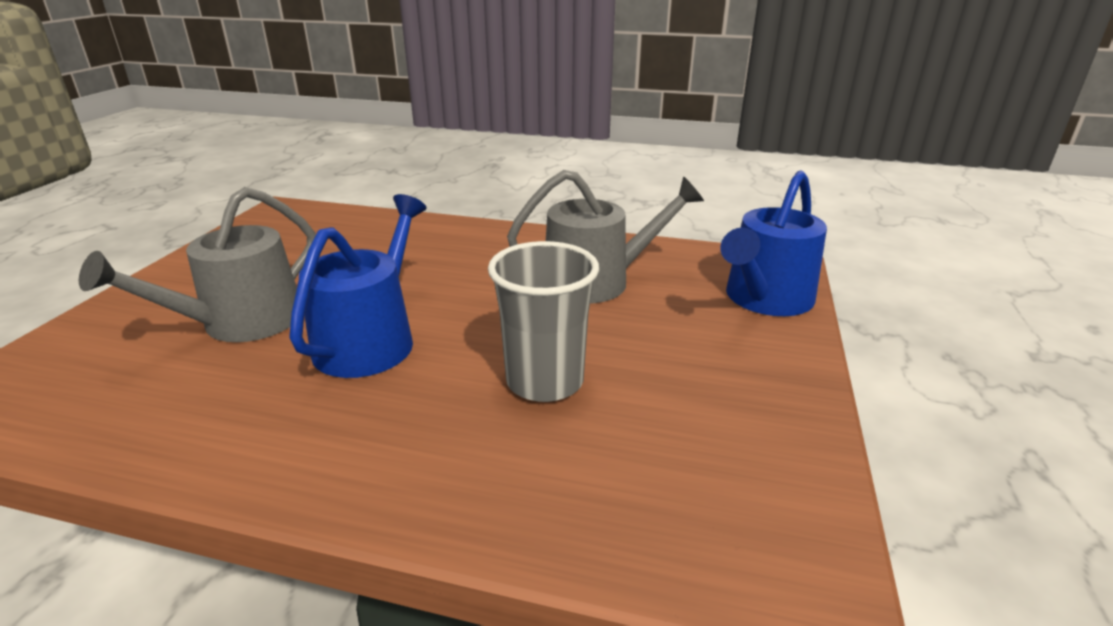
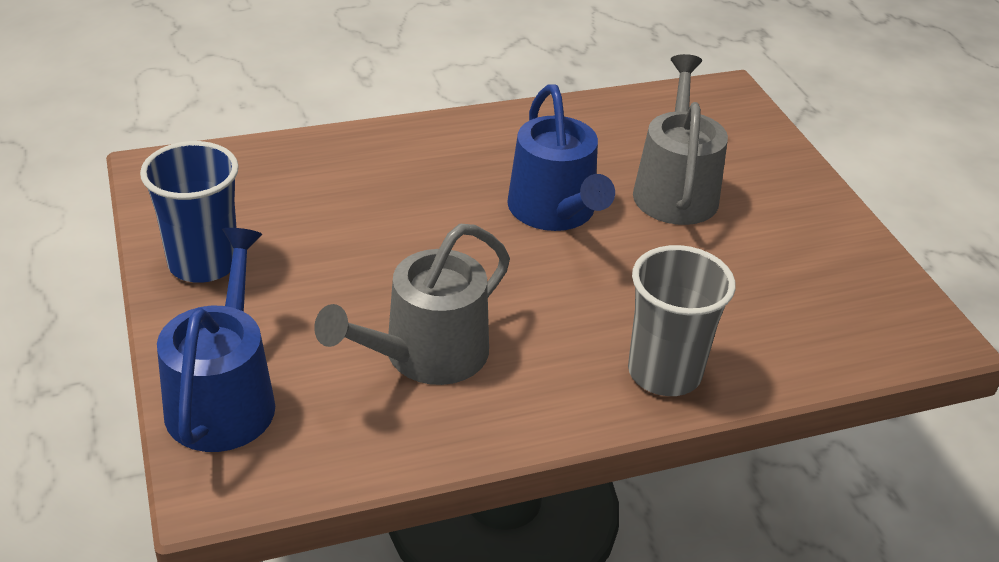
camera: 145 degrees right, 10 degrees up
(545, 381) = (383, 225): grey cup -> grey cup (664, 372)
(762, 404) = (203, 263): none -> blue cup

